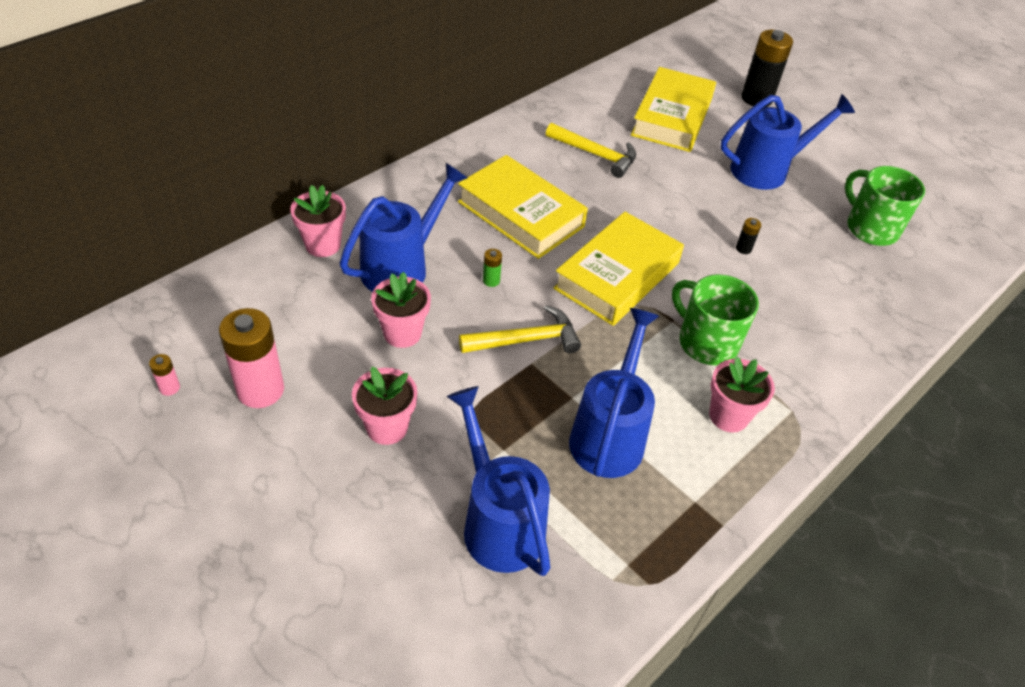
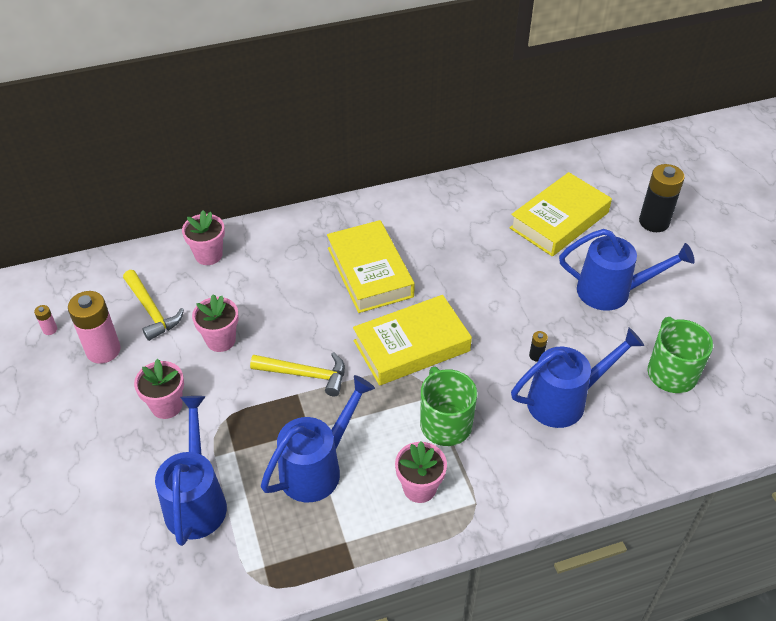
camera: 30 degrees right, 0 degrees up
(402, 267) = (253, 289): blue watering can -> blue watering can (565, 400)
(491, 281) = (310, 320): green battery -> none
(595, 154) = (466, 237): yellow hammer -> yellow hammer (151, 310)

